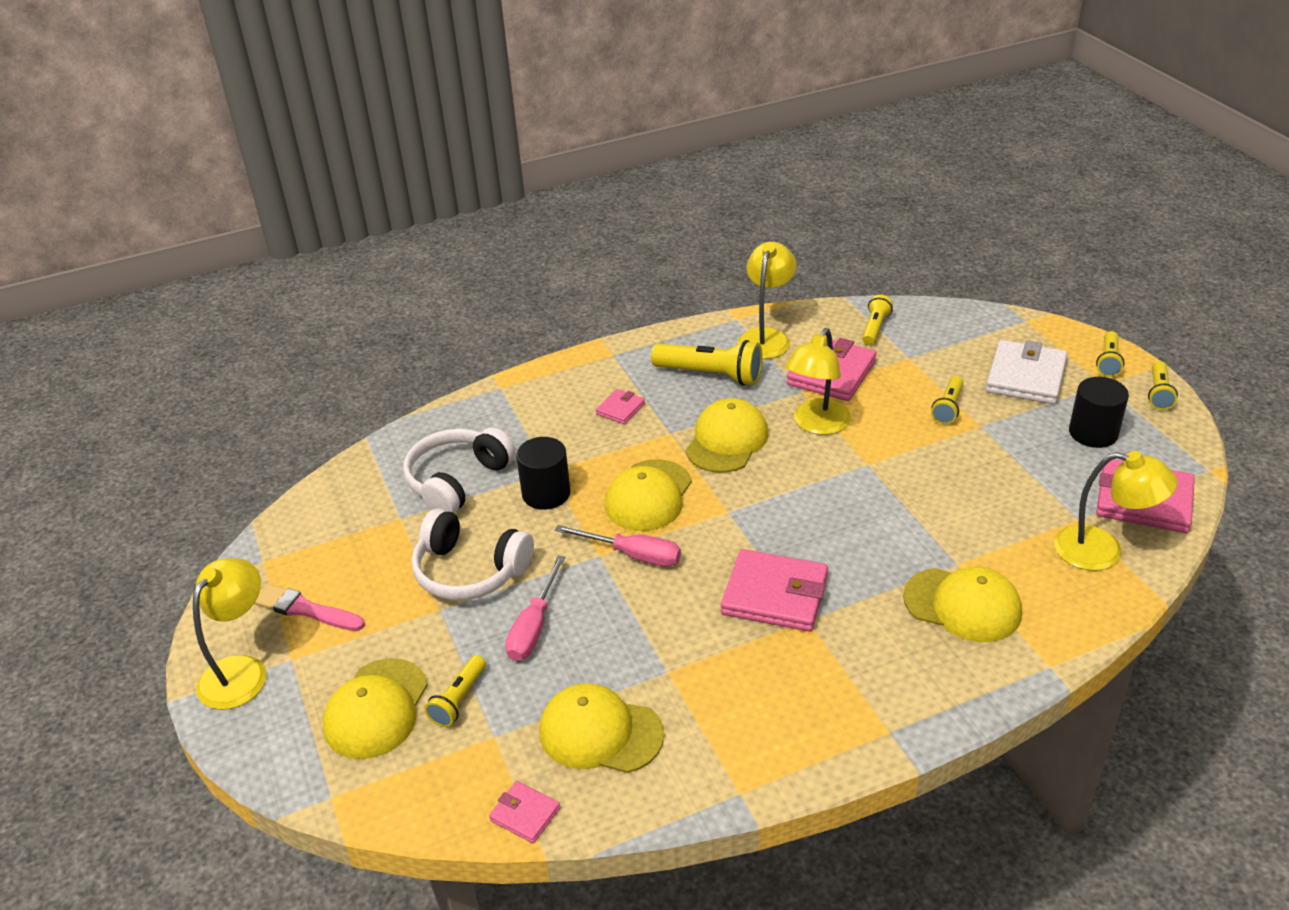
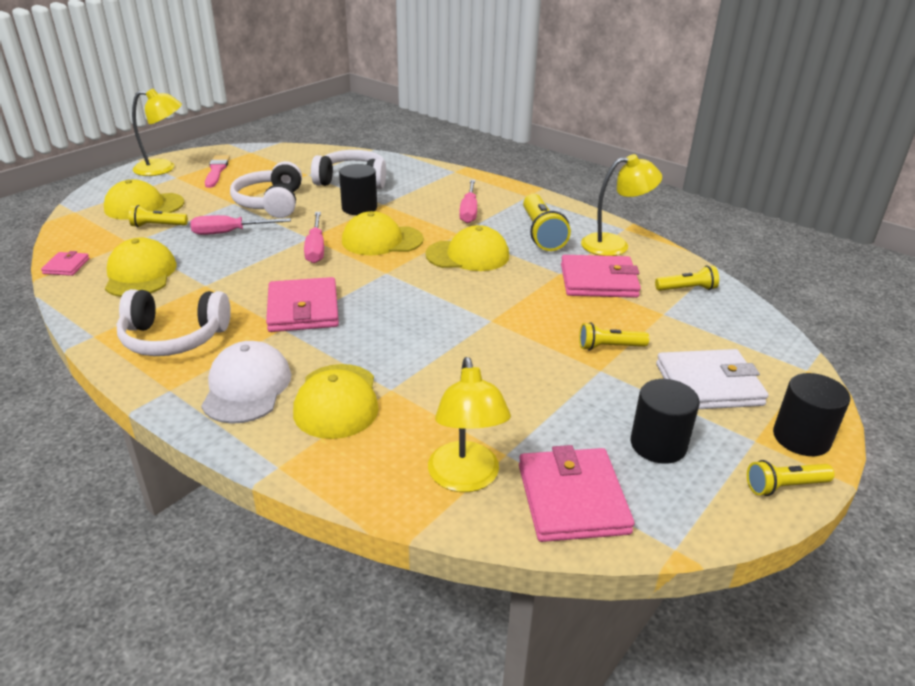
camera: 60 degrees right, 5 degrees down
(620, 409) = (469, 211): pink wallet -> pink screwdriver
(782, 716) = (174, 338): none -> white headphones
(817, 425) = (522, 288): yellow lamp -> none
(911, 667) = (247, 387): none -> white cap
(1108, 362) = (801, 438): yellow flashlight -> black cylinder

